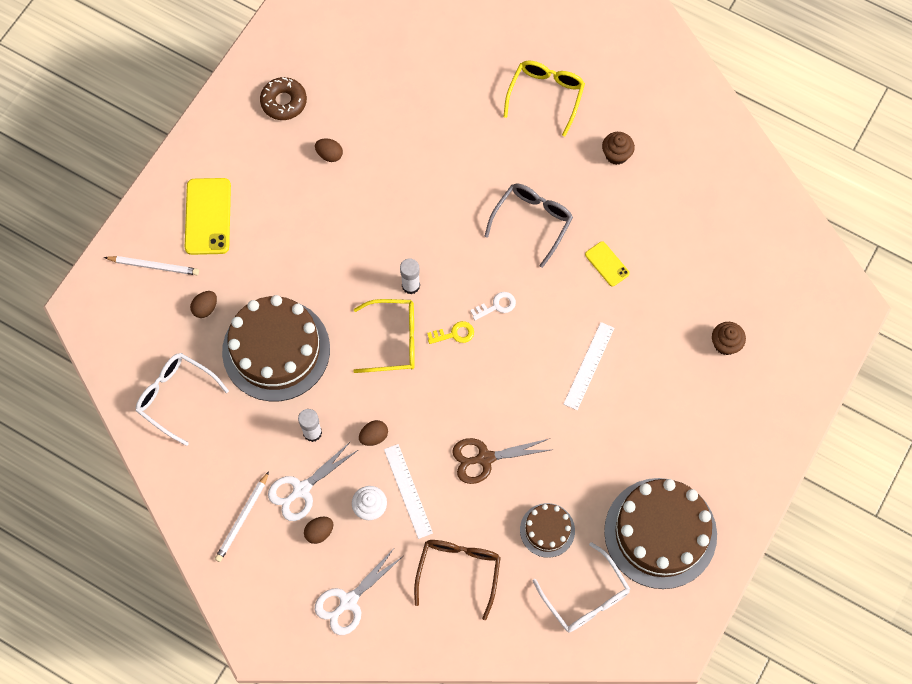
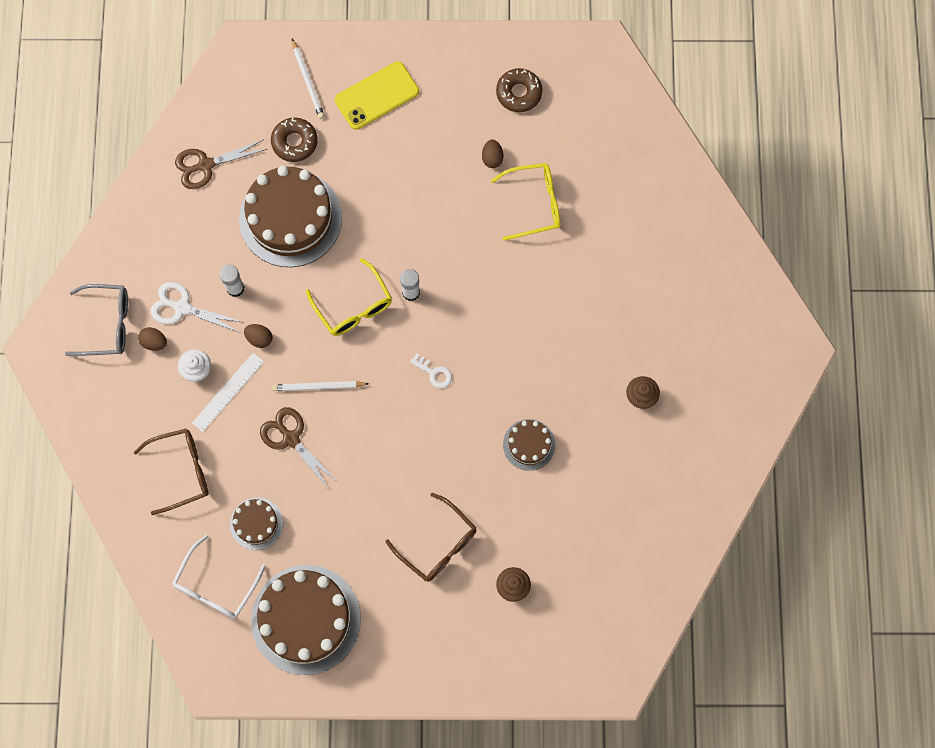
camera: 60 degrees right, 5 degrees up
(176, 397) = (206, 165): white glasses -> brown scissors
(205, 308) = (294, 142): brown egg -> brown donut
(242, 518) = (133, 276): white pencil -> white pencil (319, 386)
(348, 601) = (109, 398): white scissors -> none
(454, 334) = (388, 352): yellow key -> none
(532, 222) = (531, 360): grey glasses -> grey glasses (107, 324)
(546, 95) = (662, 305): yellow glasses -> yellow glasses (534, 204)
(588, 365) = (424, 479): white ruler -> none
(607, 264) = (529, 444): yellow phone -> brown cake
(654, 385) = (438, 544): none -> brown glasses

